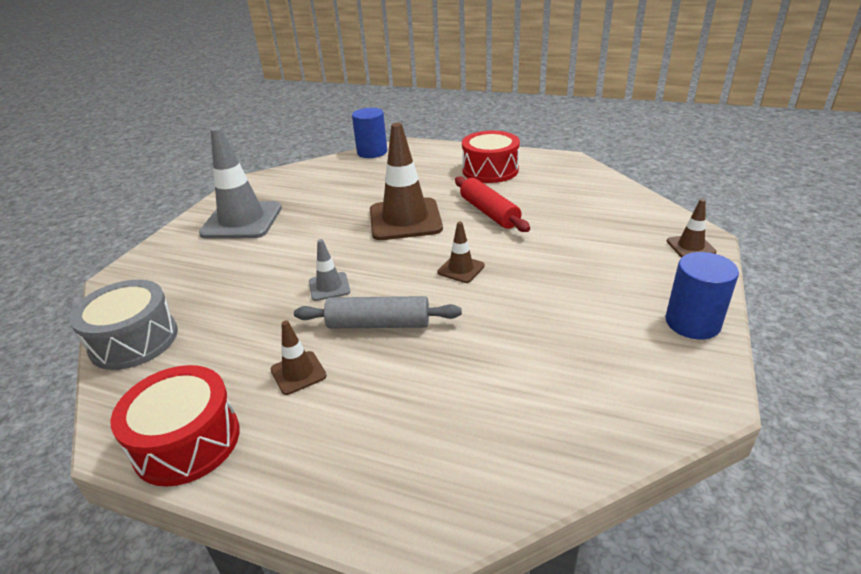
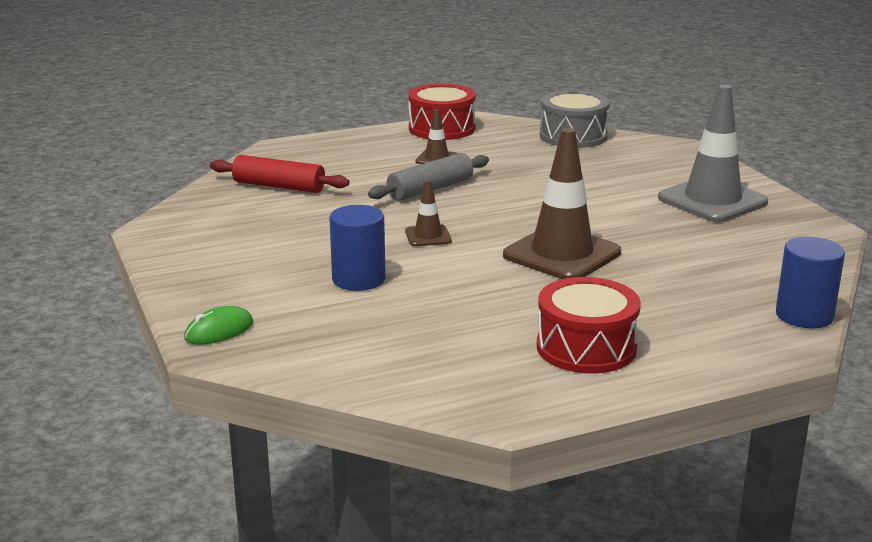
camera: 135 degrees right, 10 degrees down
(329, 287) = (513, 192): grey traffic cone -> none
(489, 212) = (487, 291): red rolling pin -> red rolling pin (279, 186)
(690, 247) = (219, 331): brown traffic cone -> green mouse
(692, 323) = (183, 265): blue cylinder -> blue cylinder (358, 279)

